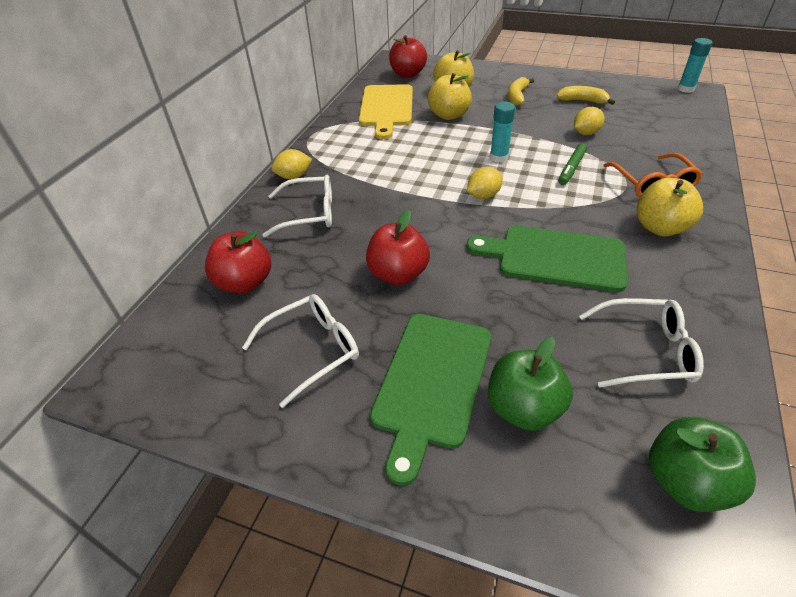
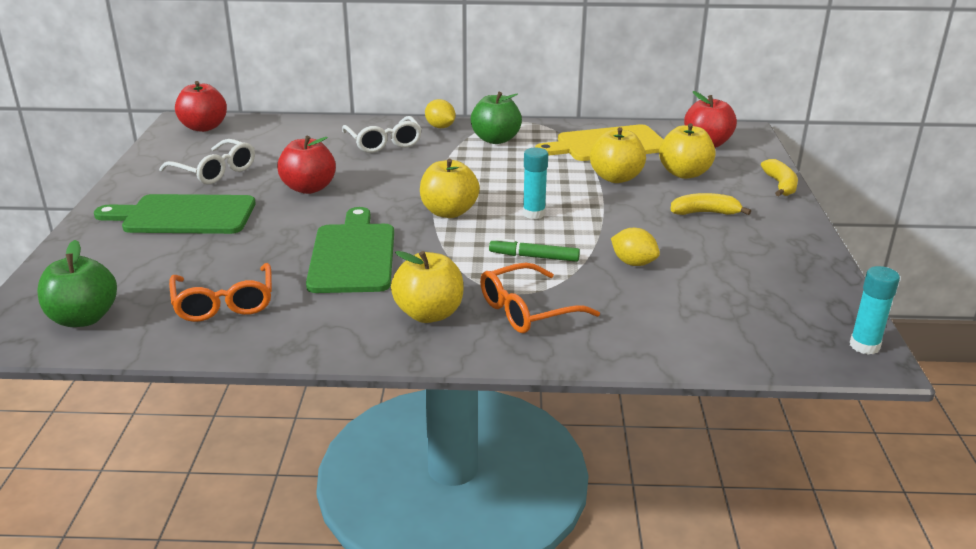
camera: 70 degrees right, 15 degrees down
(245, 283) = (285, 137): red apple -> red apple (204, 127)
(483, 196) = (449, 212): yellow lemon -> yellow apple
(523, 408) = (158, 251): green apple -> green apple (496, 140)
(582, 101) = (732, 258): yellow banana -> yellow banana (780, 185)
(645, 351) = (224, 302): white glasses -> orange glasses

